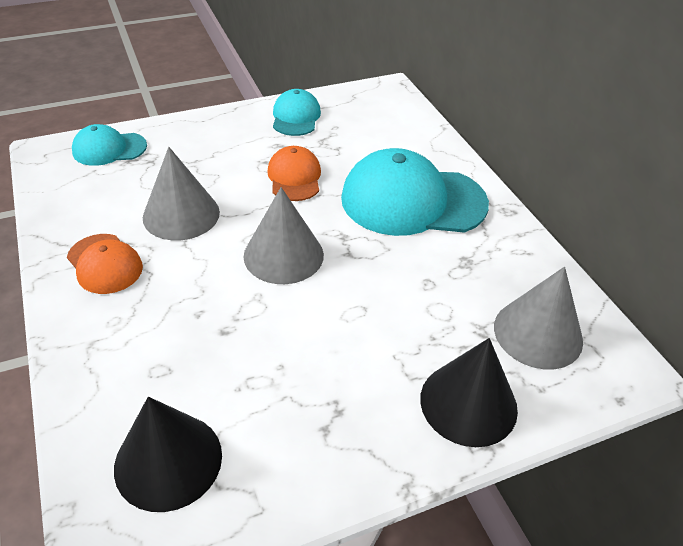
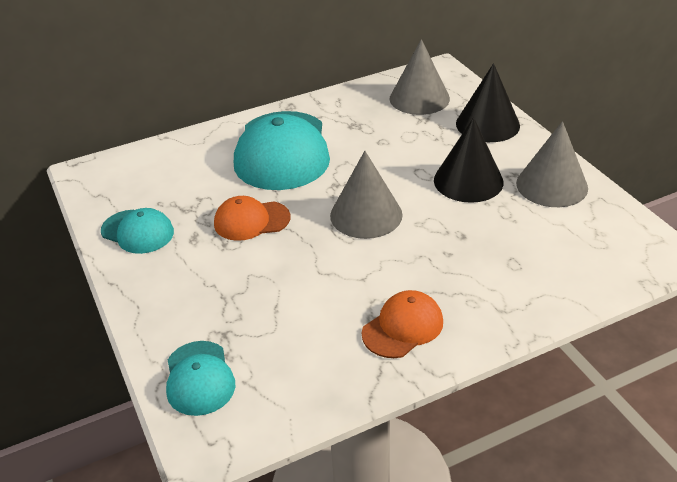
camera: 90 degrees left, 5 degrees down
(168, 460) = (587, 242): black cone -> black cone (468, 181)
(181, 214) = (319, 289): grey cone -> grey cone (551, 185)
(296, 117) = (137, 232): turquoise cap -> turquoise cap turned 150 degrees counterclockwise

